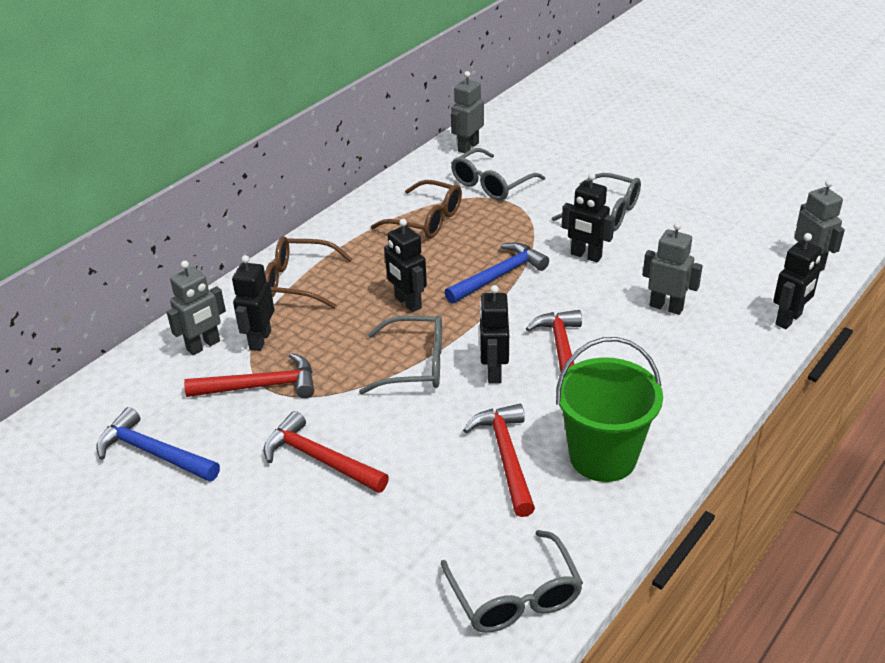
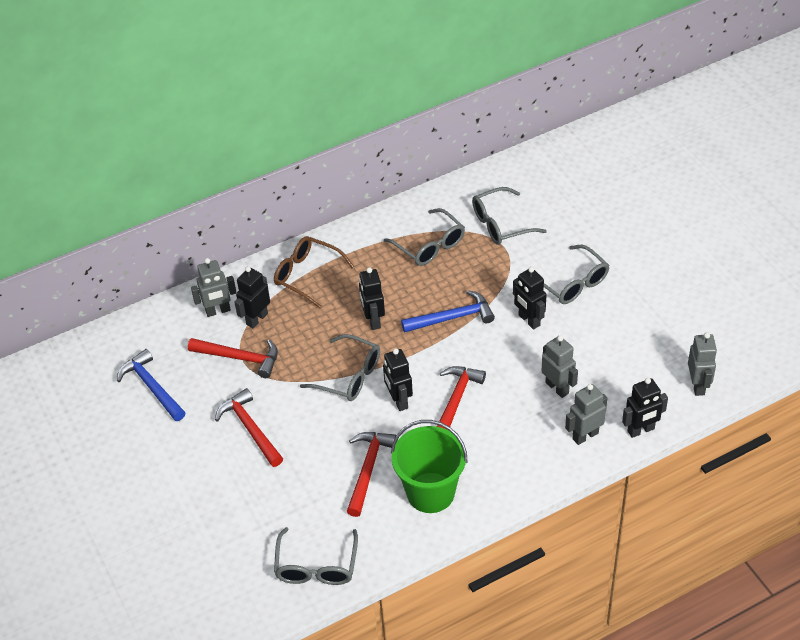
camera: 25 degrees right, 10 degrees up
(427, 220) = (430, 245): brown glasses -> grey glasses
(468, 147) = (506, 177): grey robot -> grey robot (585, 435)
(493, 372) = (399, 401): black robot -> black robot turned 45 degrees counterclockwise

